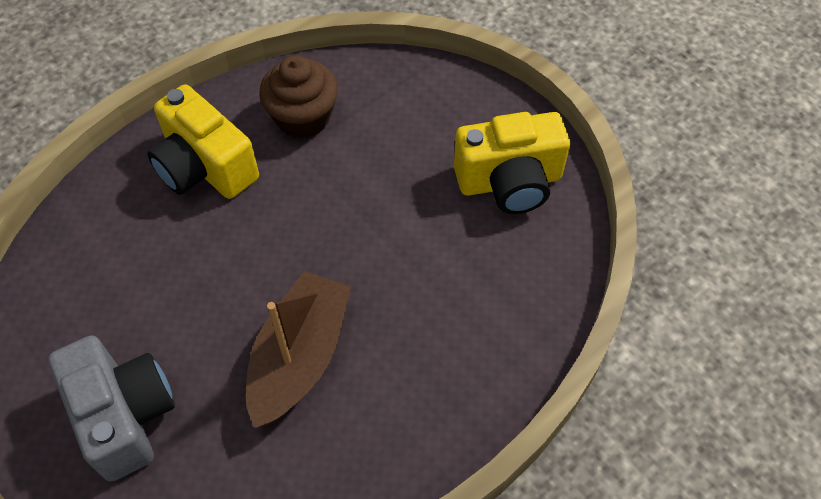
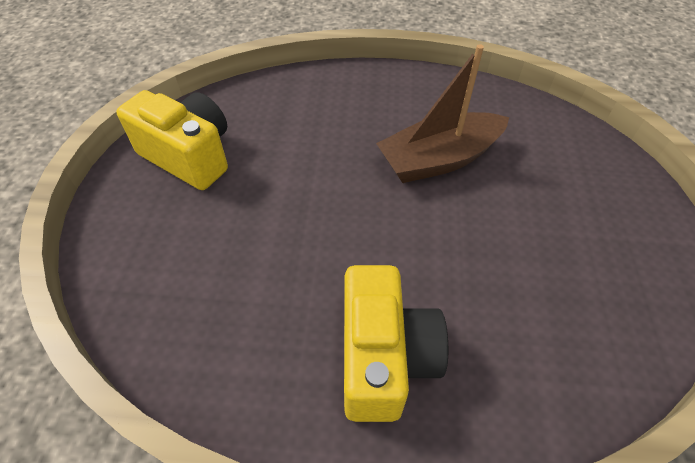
camera: 135 degrees left, 5 degrees down
(124, 416) = (586, 206): grey camera -> none
(303, 117) = (250, 333): brown cupcake -> none

